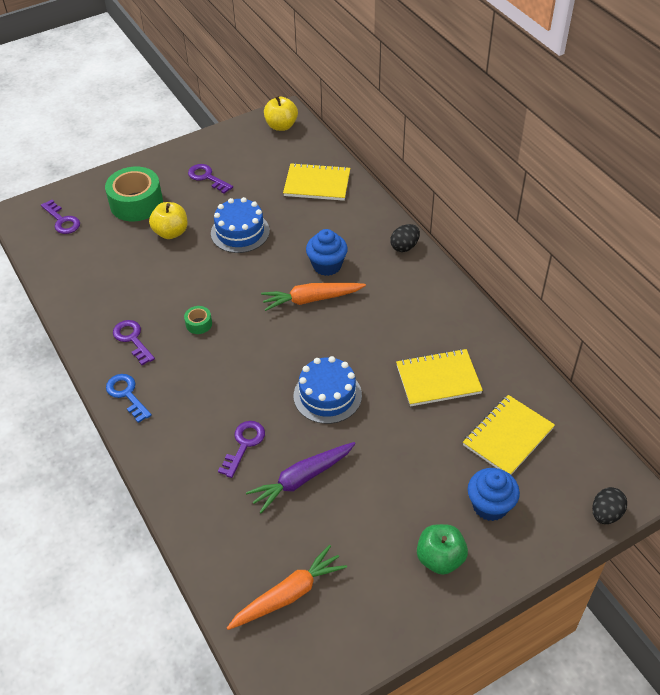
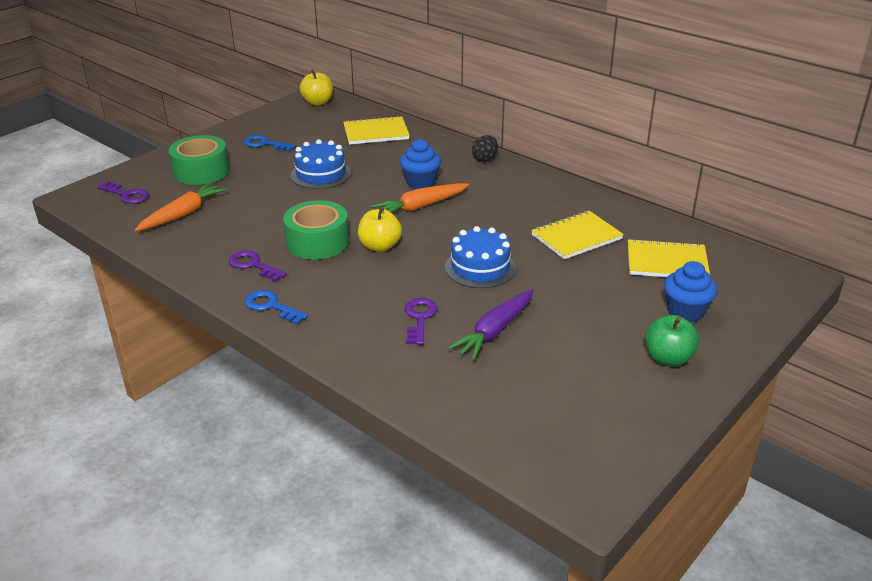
camera: 20 degrees left, 15 degrees down
(171, 232) = (250, 185): yellow apple -> yellow apple (380, 246)
(199, 324) = (317, 242): green tape -> green tape, size x2.24
(207, 177) = (265, 144): purple key -> blue key
(288, 594) = (540, 420): orange carrot -> orange carrot (183, 214)
(508, 437) = (666, 262): yellow notebook -> yellow notebook turned 75 degrees clockwise
(605, 514) = (789, 295): black egg -> none

